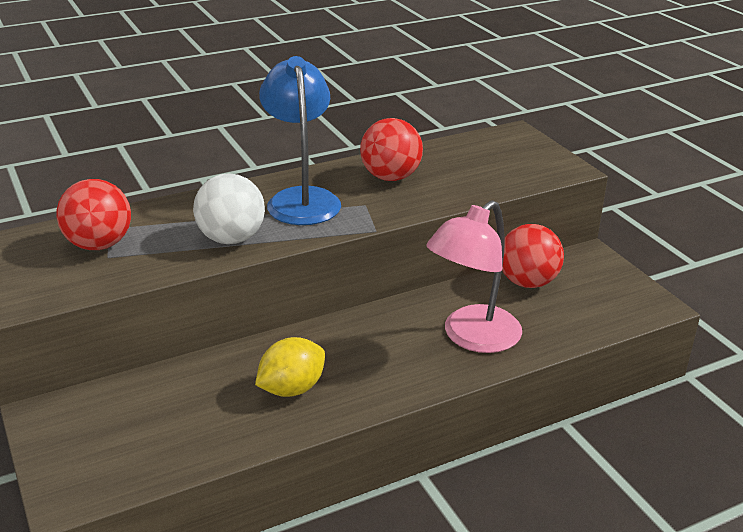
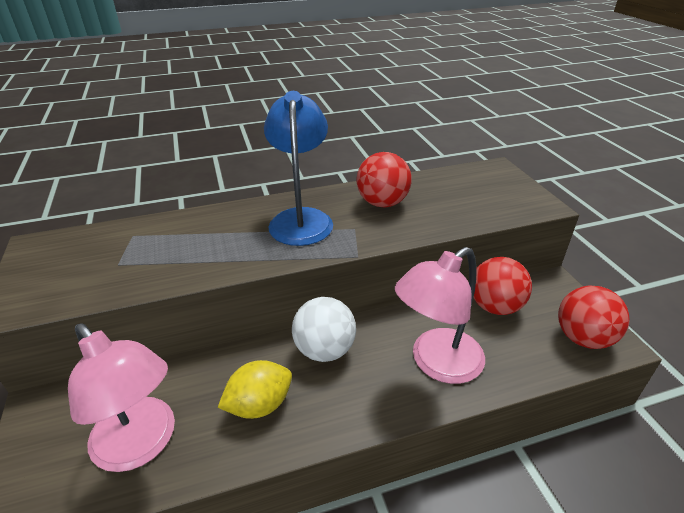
camera: 10 degrees right, 5 degrees up
(99, 245) = (116, 251): red ball -> red ball (583, 338)
(177, 432) = (142, 445): none -> pink lamp
(231, 239) = (228, 254): white ball -> white ball (324, 350)

